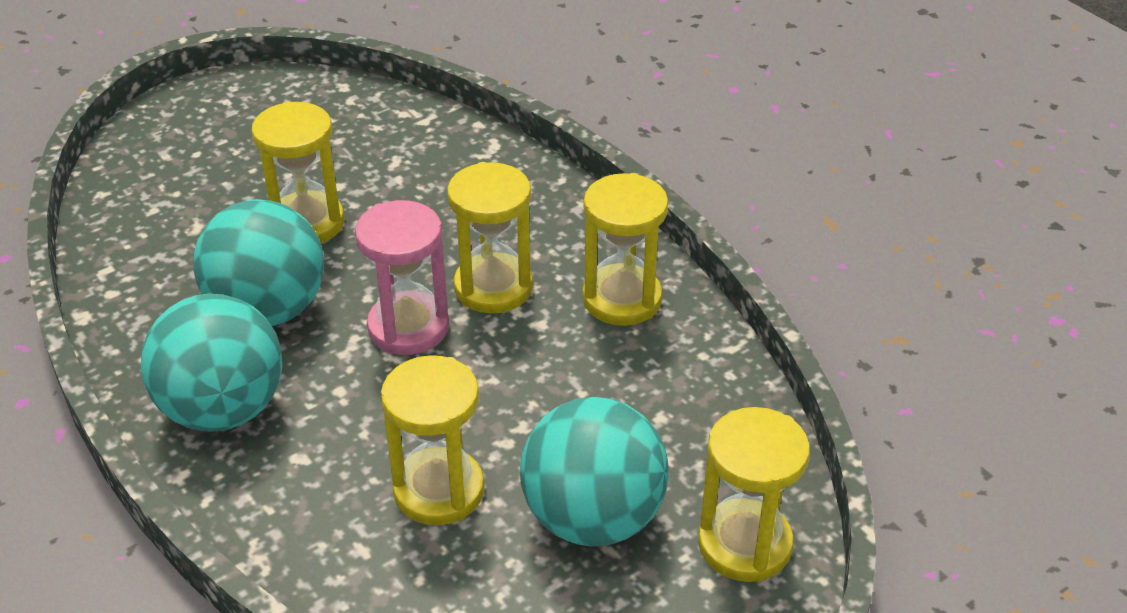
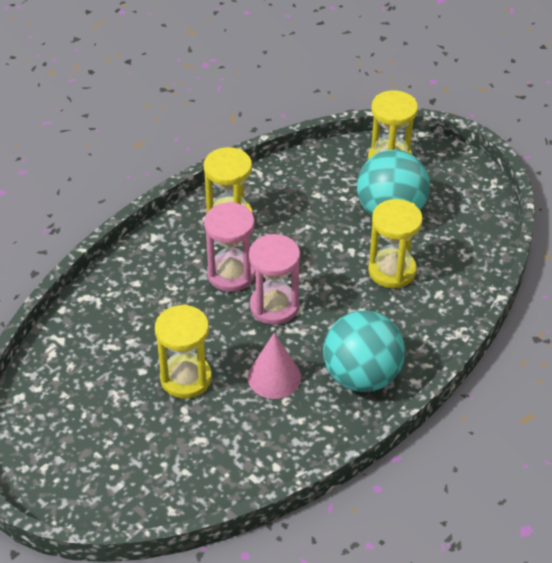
camera: 100 degrees left, 5 degrees up
(268, 310) = (274, 377): turquoise ball -> pink cone
(493, 287) = (231, 274): yellow hourglass -> pink hourglass

